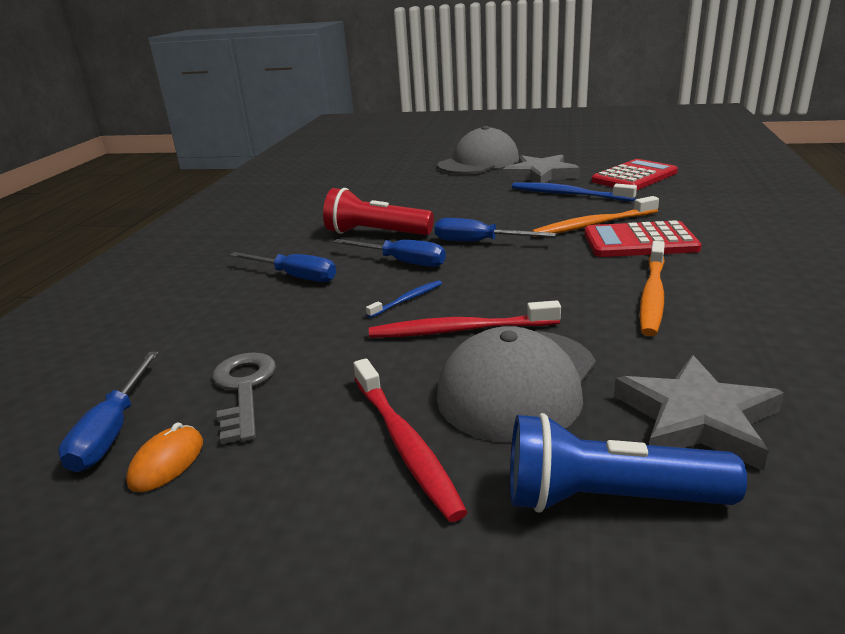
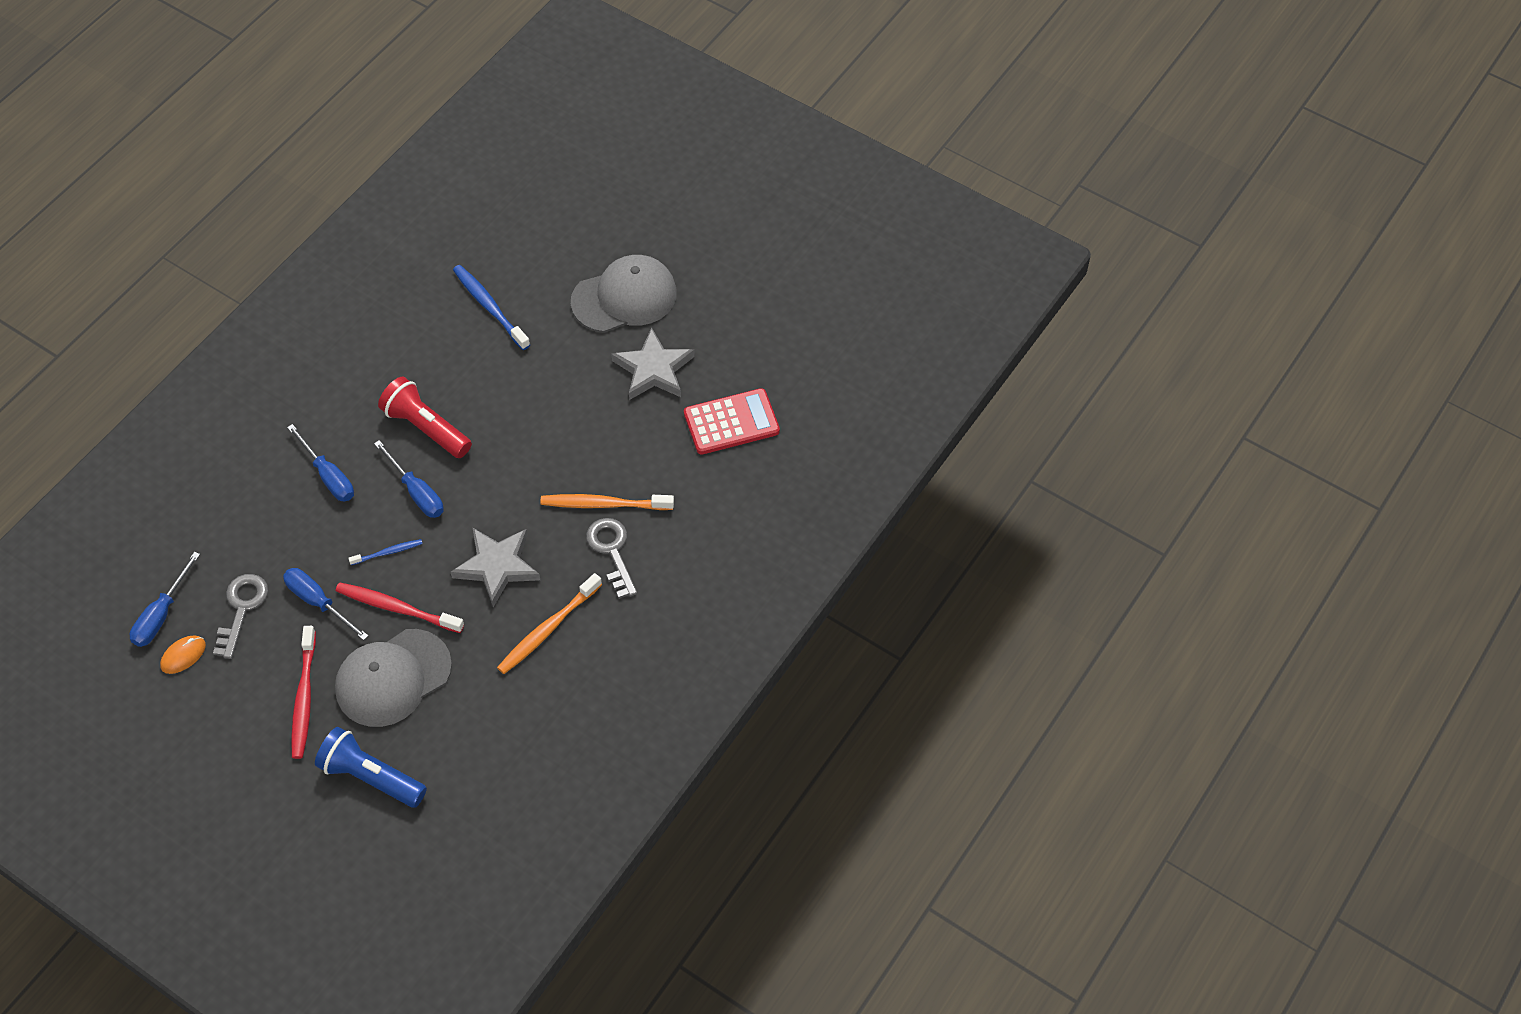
camera: 20 degrees right, 30 degrees up
(478, 242) = (494, 488): blue screwdriver -> blue screwdriver (318, 602)
(567, 194) = (638, 430): blue toothbrush -> blue toothbrush (489, 306)
(639, 241) = (612, 551): red calculator -> grey key
(696, 419) = (458, 750): grey star -> grey star (497, 566)

